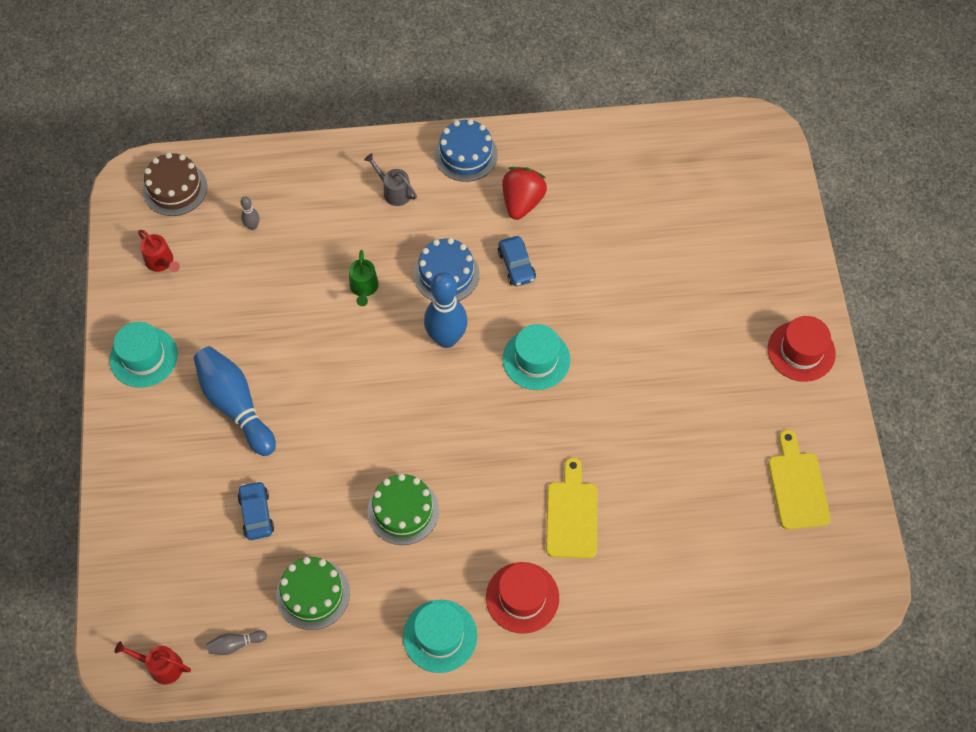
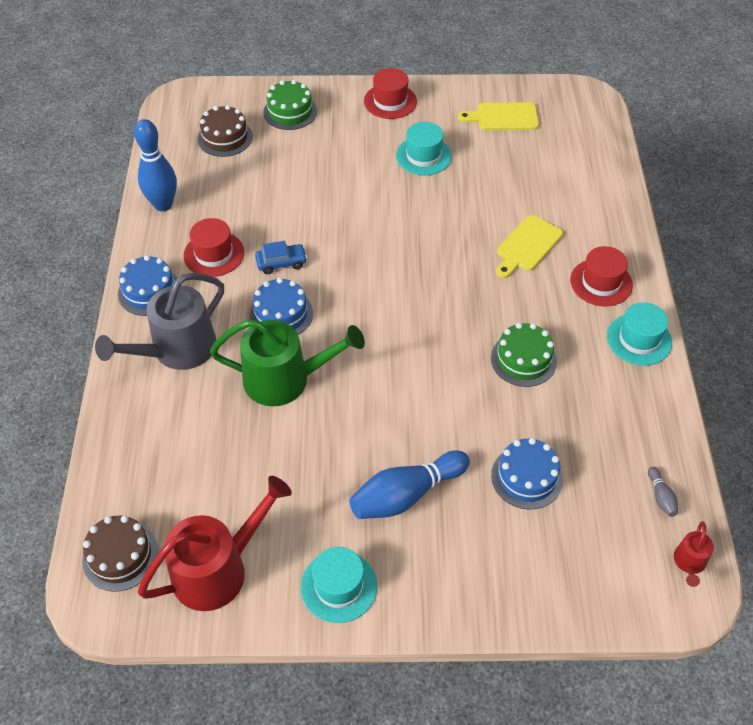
camera: 85 degrees left, 10 degrees down
(161, 262) = (218, 569): red watering can -> red watering can, size x2.19
(252, 226) = (190, 476): grey bowling pin -> none
(256, 514) = (526, 477): blue car -> blue cake
(313, 594) = (606, 432): green cake -> green cake (290, 112)
(364, 288) = (285, 379): green watering can -> green watering can, size x2.19
(394, 191) = (177, 350): grey watering can -> grey watering can, size x2.19
(446, 338) = (350, 318): blue bowling pin -> blue bowling pin (163, 205)
(522, 202) = (214, 254): red strawberry -> red hat
(536, 359) = (379, 257): turquoise hat -> turquoise hat (423, 156)
(572, 515) = (527, 245): yellow cutting board -> yellow cutting board turned 60 degrees counterclockwise
(702, 185) = (225, 137): none -> brown cake

